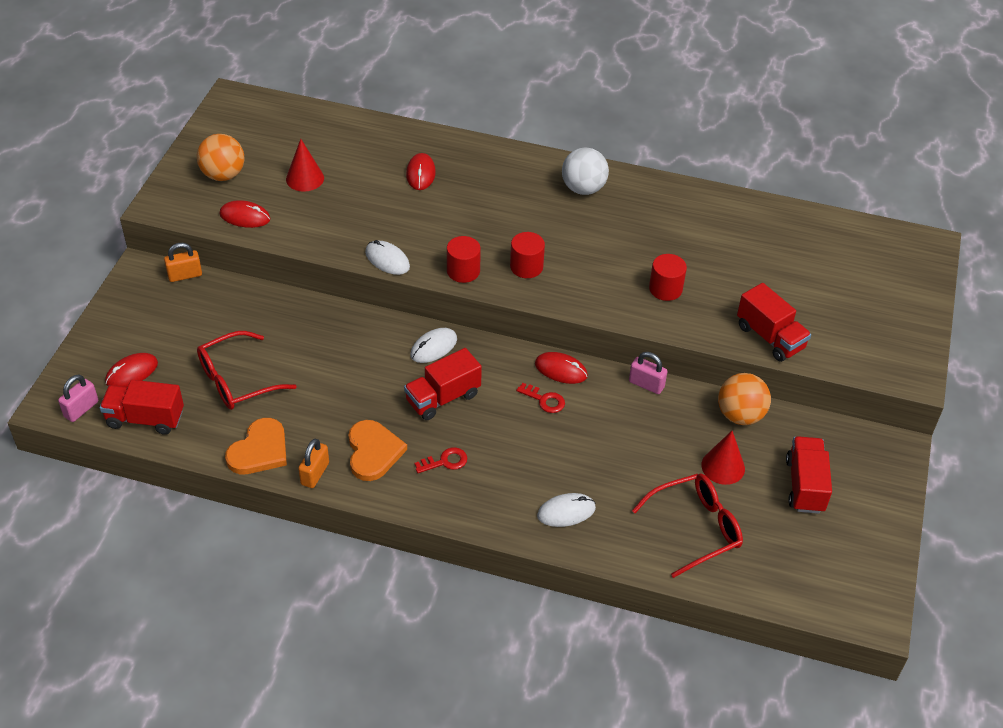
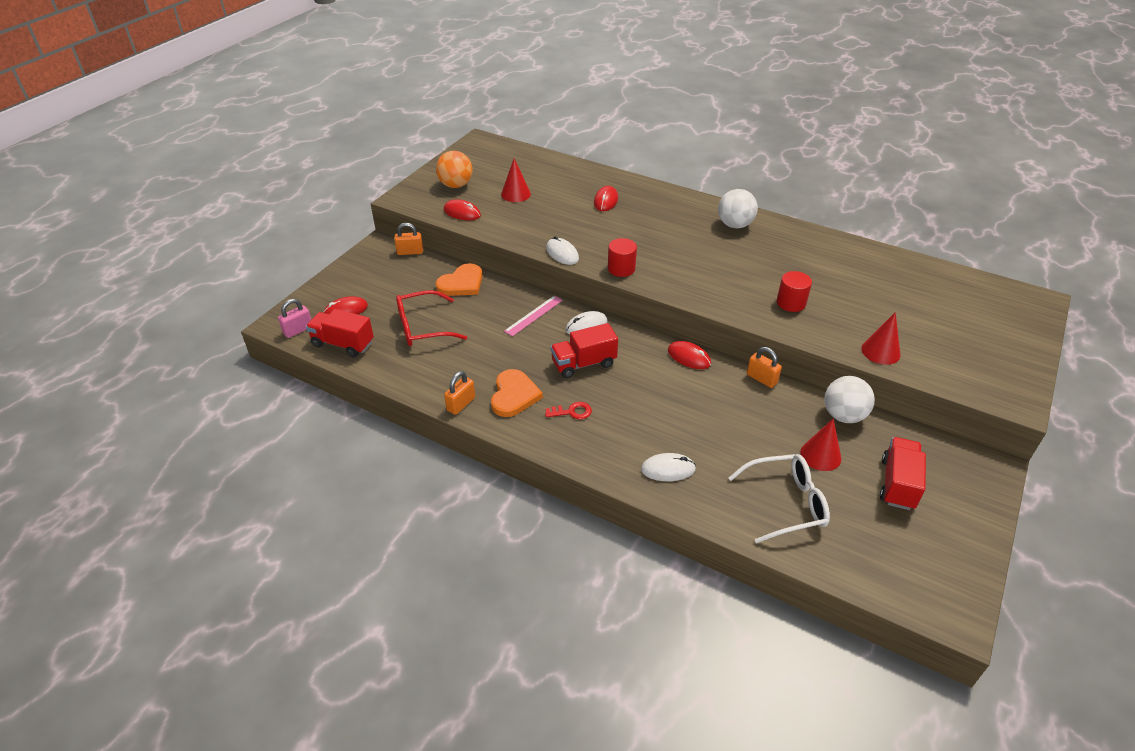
camera: 15 degrees right, 5 degrees down
(259, 450) = (422, 380): orange heart -> orange heart (462, 283)
(367, 343) = (534, 315): none -> pink ruler
(526, 267) = (674, 272): red cylinder -> none
(544, 400) = (669, 378): red key -> none
(646, 384) = (761, 379): pink padlock -> orange padlock
(696, 528) = (786, 503): red glasses -> white glasses
(740, 415) = (843, 415): orange ball -> white ball
(770, 337) = (880, 351): red truck -> red cone

